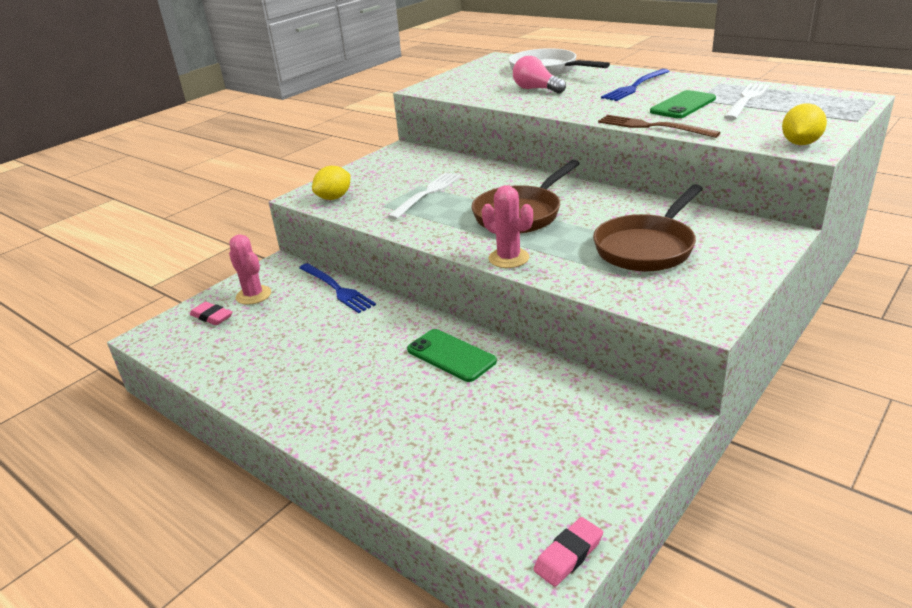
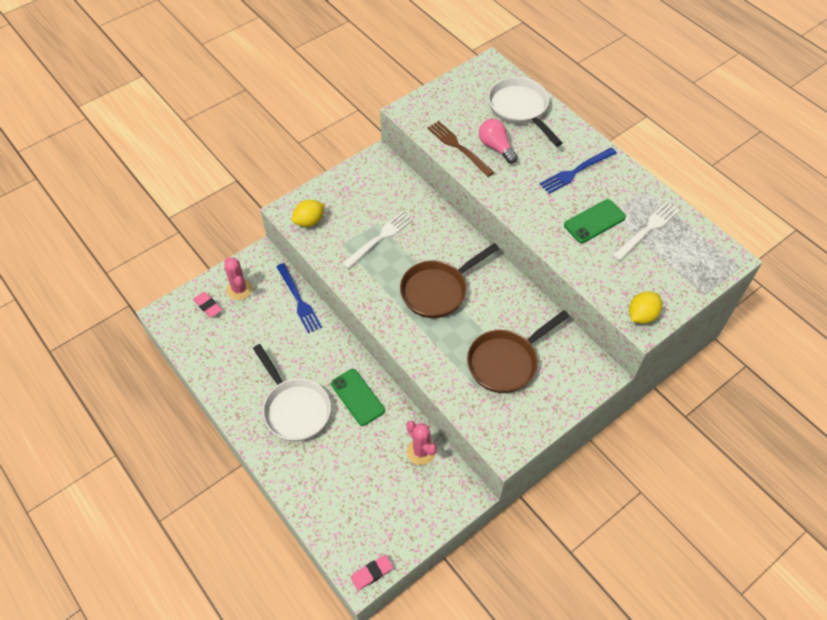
camera: 10 degrees right, 25 degrees up
(362, 385) = (294, 408): none -> white pan
(509, 258) = (409, 344): pink cactus -> pink cactus (421, 451)
(652, 127) = (553, 250): brown fork -> brown fork (458, 147)

